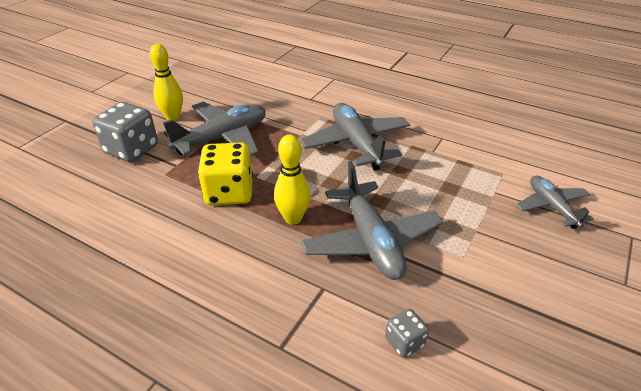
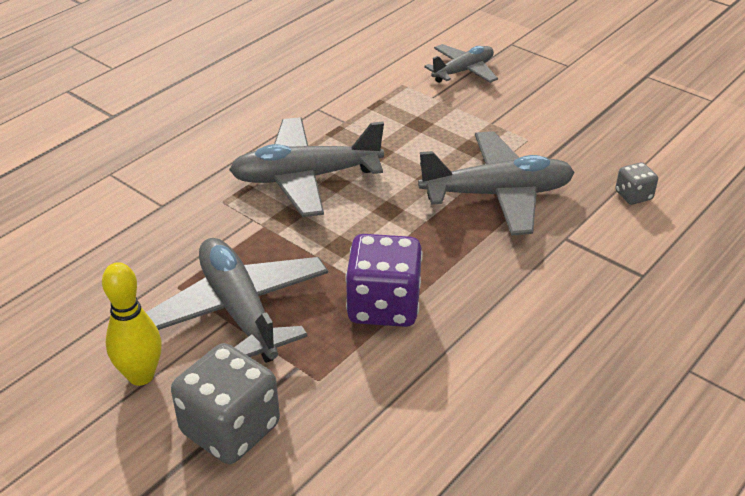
camera: 80 degrees left, 0 degrees up
(229, 192) = (384, 306): yellow dice -> purple dice
(293, 218) = (450, 250): yellow bowling pin -> none
(551, 206) = (463, 71): grey plane -> grey plane turned 150 degrees clockwise

